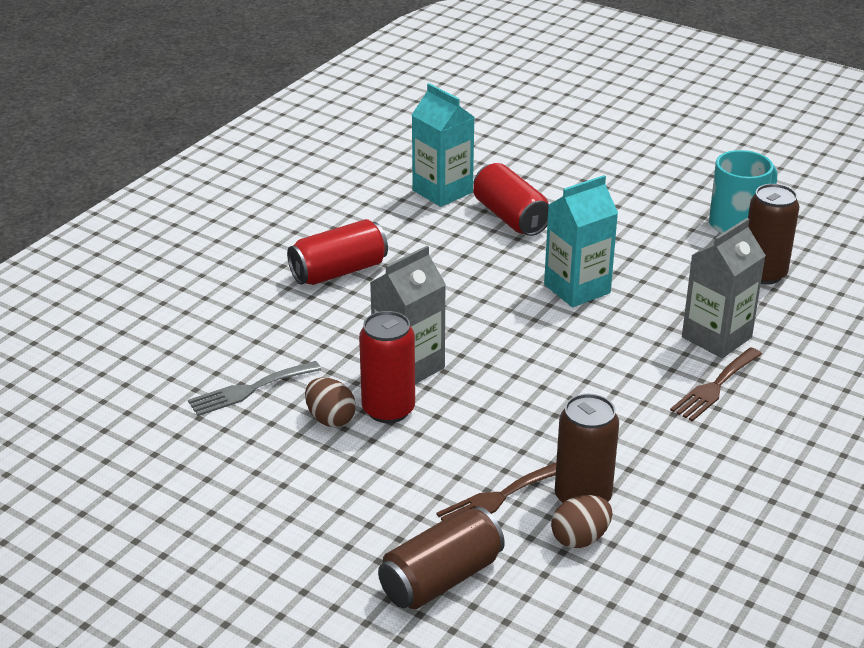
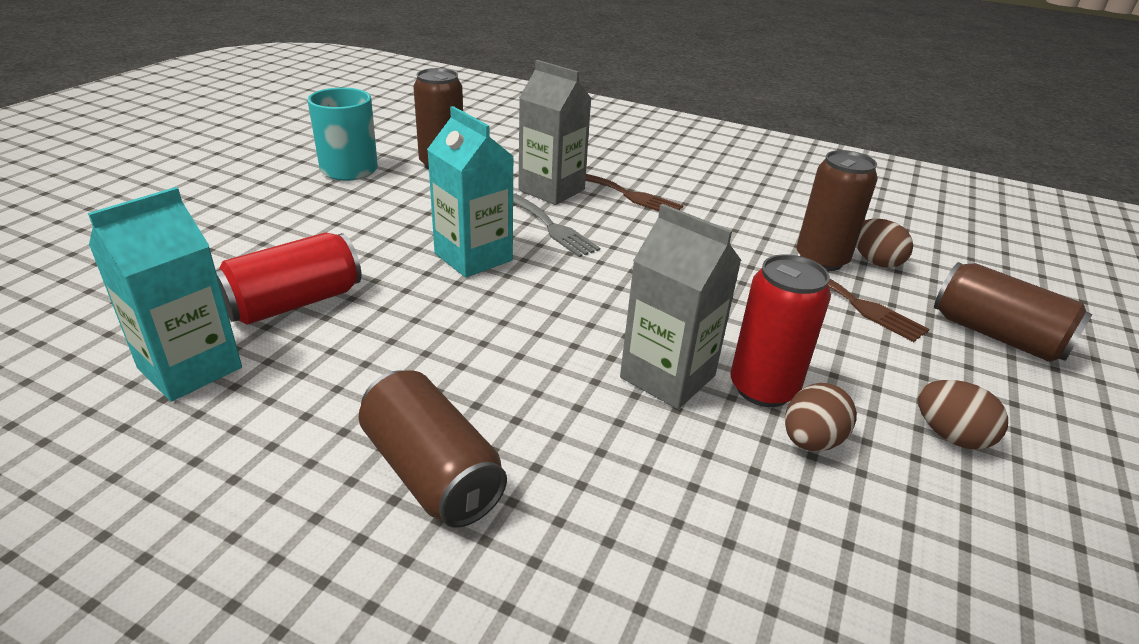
camera: 100 degrees left, 0 degrees up
(249, 390) = (795, 547): grey fork -> grey fork (552, 227)
(319, 491) = (950, 436): none -> brown egg
(339, 271) = (432, 472): red can -> brown can

